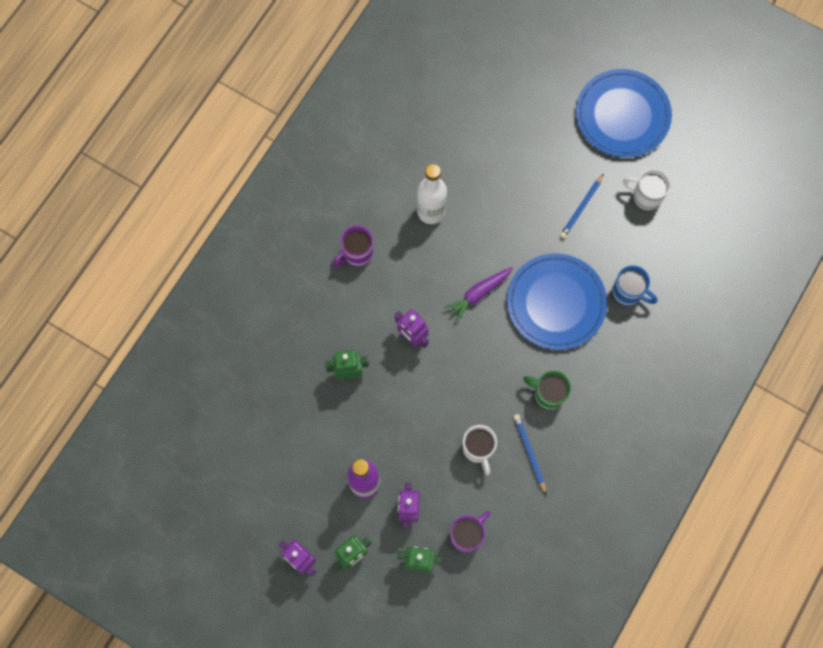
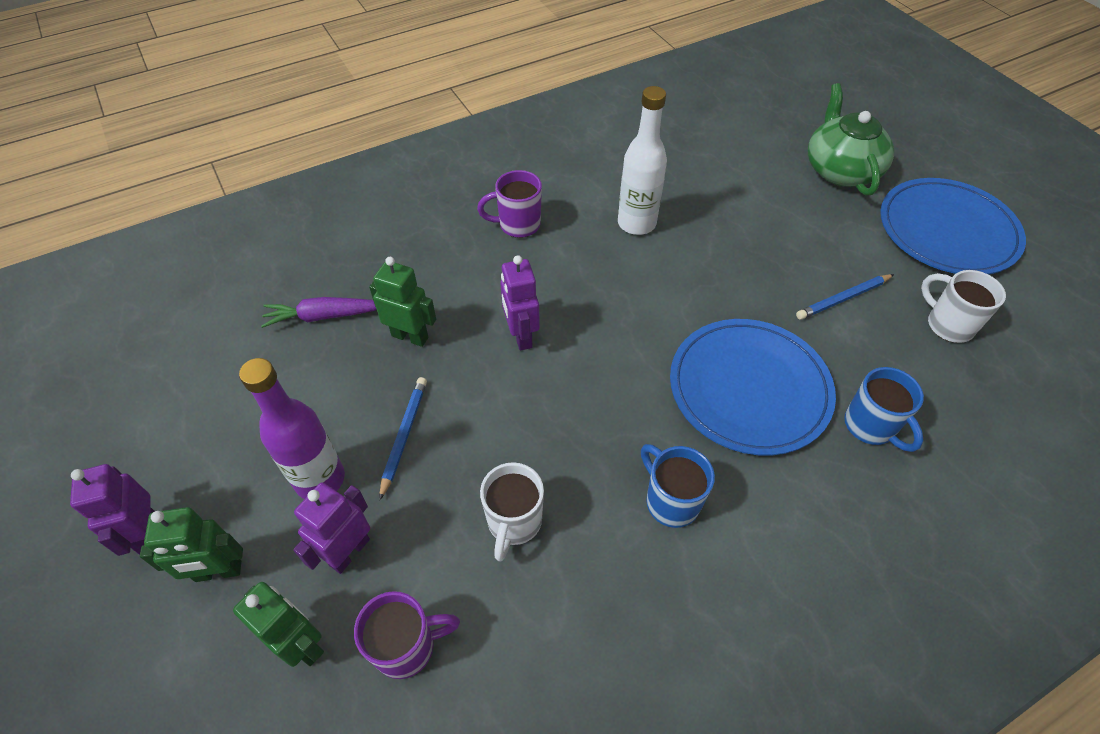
camera: 30 degrees right, 20 degrees down
(478, 294) = (642, 329): purple carrot -> purple carrot (324, 316)
(529, 453) = (591, 572): blue pencil -> blue pencil (404, 435)
(538, 91) = (840, 170): none -> green teapot
(548, 394) = (670, 501): green mug -> blue mug

